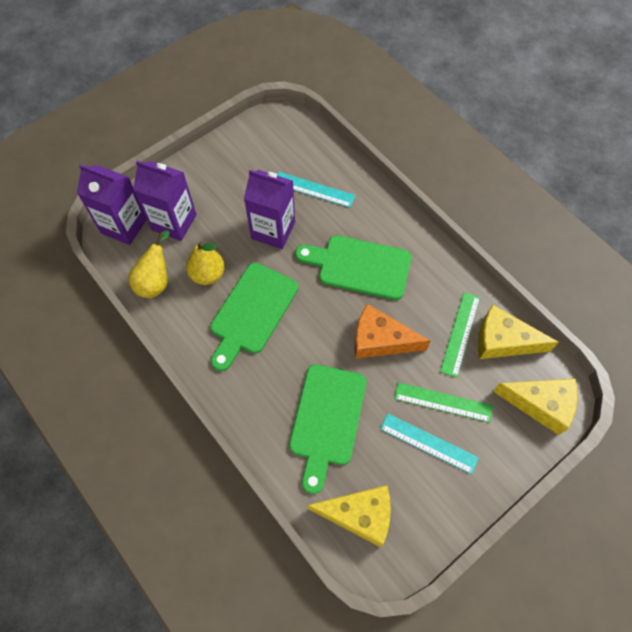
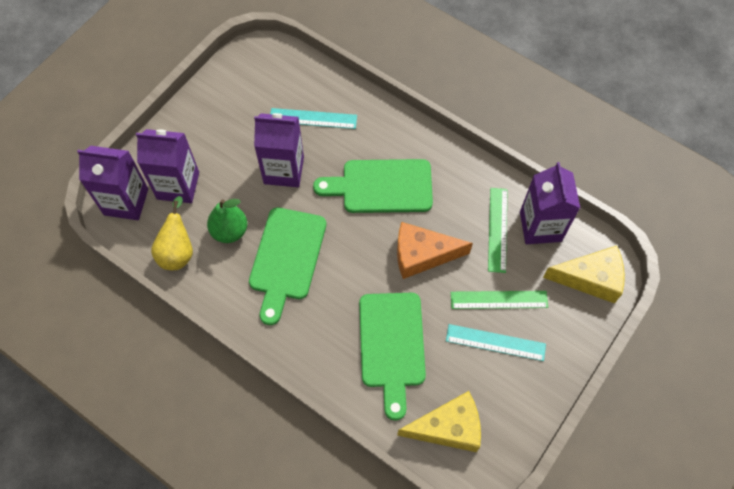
camera: 15 degrees left, 0 degrees up
(208, 274) = (230, 231): yellow pear -> green pear
(503, 341) = (540, 226): yellow cheese -> purple carton

